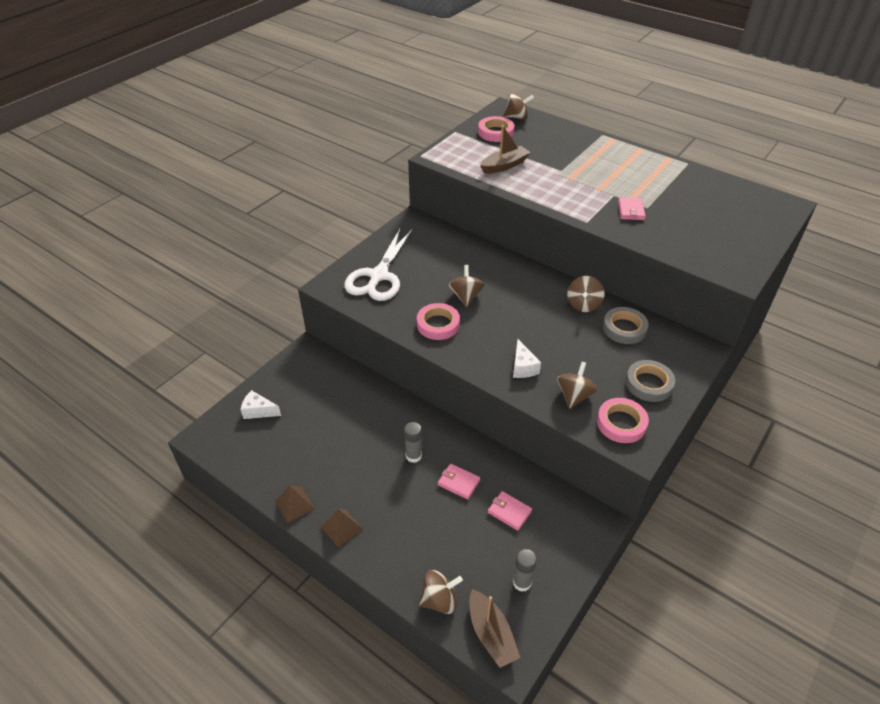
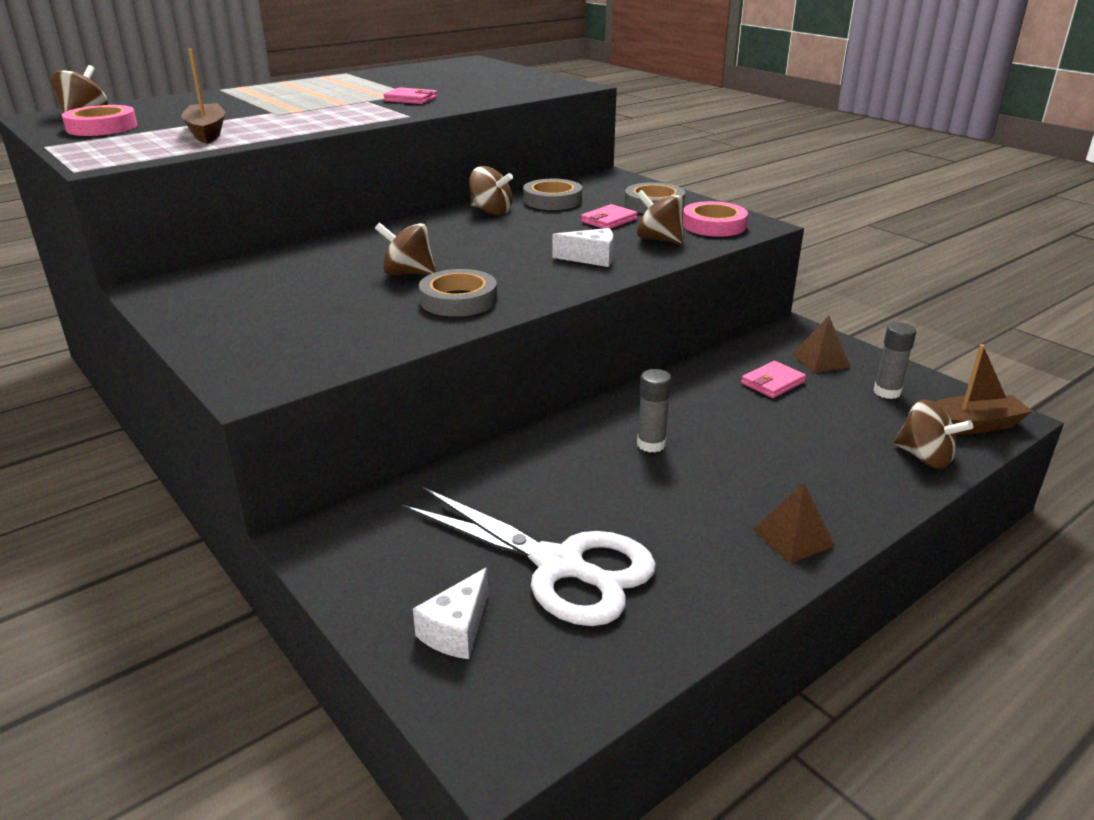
camera: 75 degrees left, 15 degrees down
(294, 504) = (735, 593): brown pyramid -> brown pyramid (820, 360)
(378, 276) = (279, 333): white scissors -> white scissors (560, 566)
(438, 324) = (458, 300): pink tape -> grey tape
(440, 600) = (924, 457): brown spinning top -> brown spinning top turned 135 degrees clockwise
(458, 482) = (714, 413): pink wallet -> pink wallet (609, 220)

